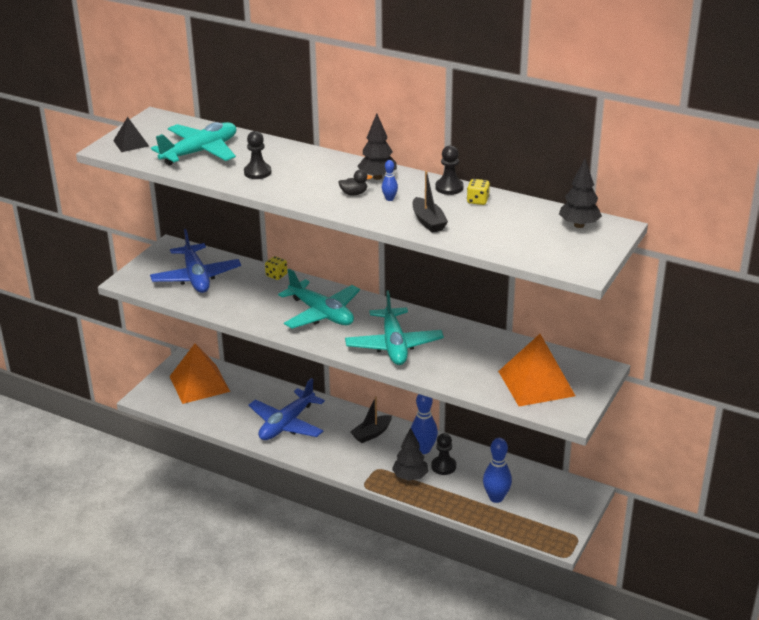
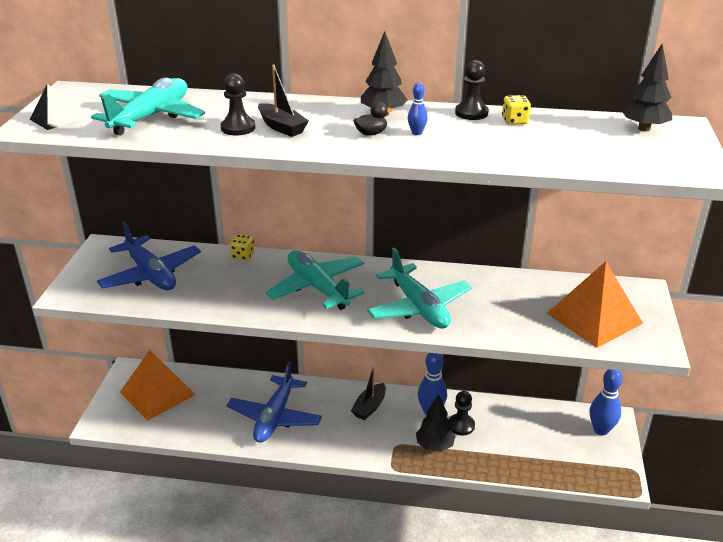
camera: 20 degrees left, 0 degrees up
(321, 313) = (317, 288): turquoise plane -> turquoise plane turned 150 degrees counterclockwise
(428, 221) = (482, 149): black boat -> black boat (282, 127)
(496, 498) = (532, 447): blue bowling pin -> blue bowling pin (601, 430)

